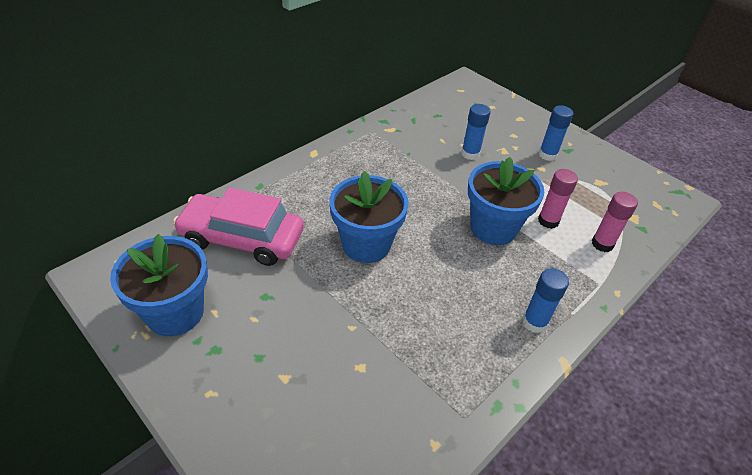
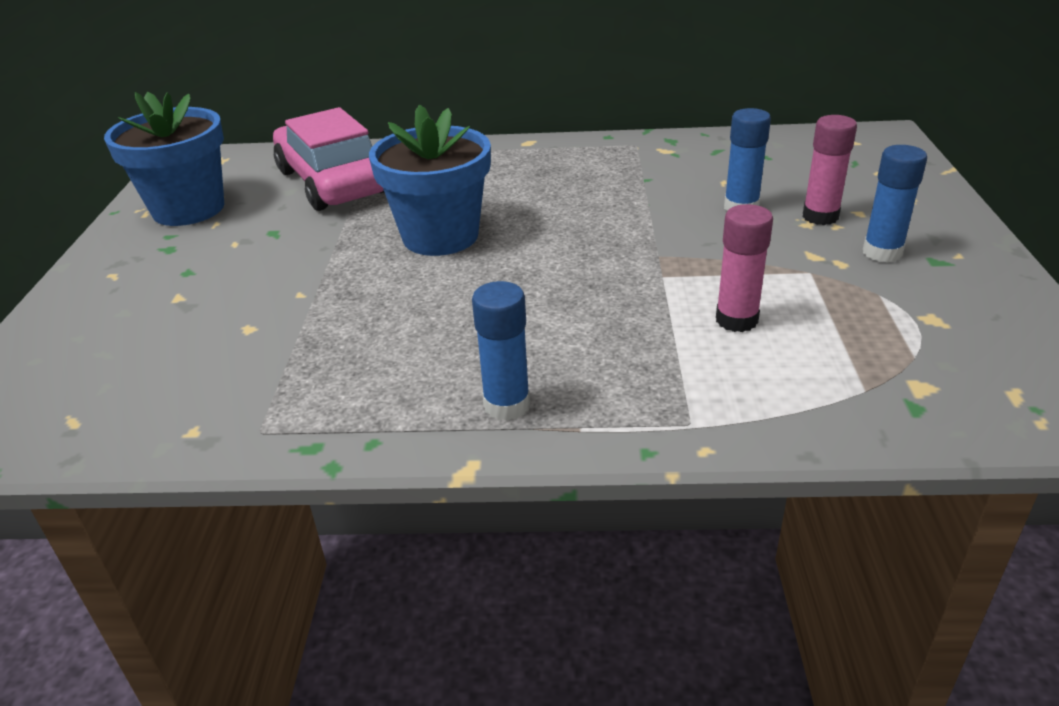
camera: 50 degrees right, 10 degrees down
(493, 228) = (631, 290): blue flower pot -> none
(602, 244) = (787, 386): pink glue stick -> pink glue stick (820, 216)

